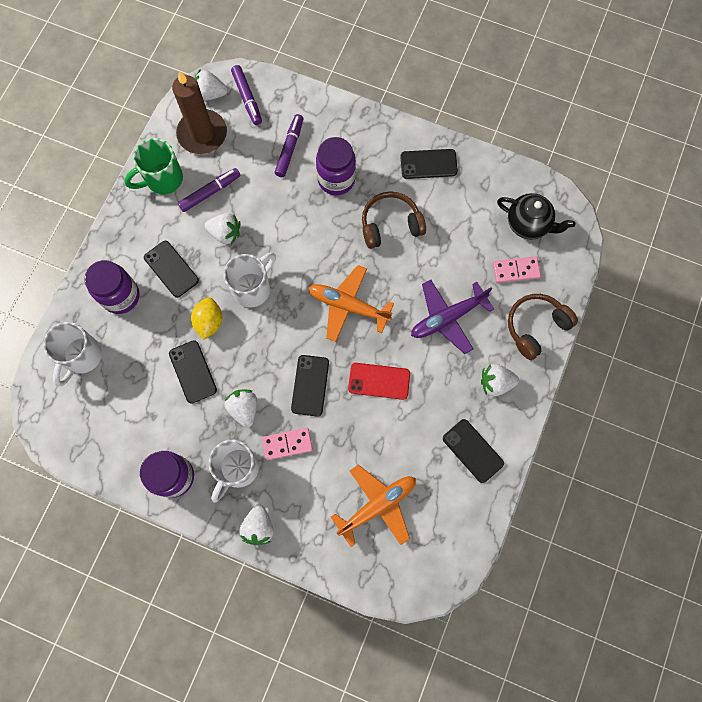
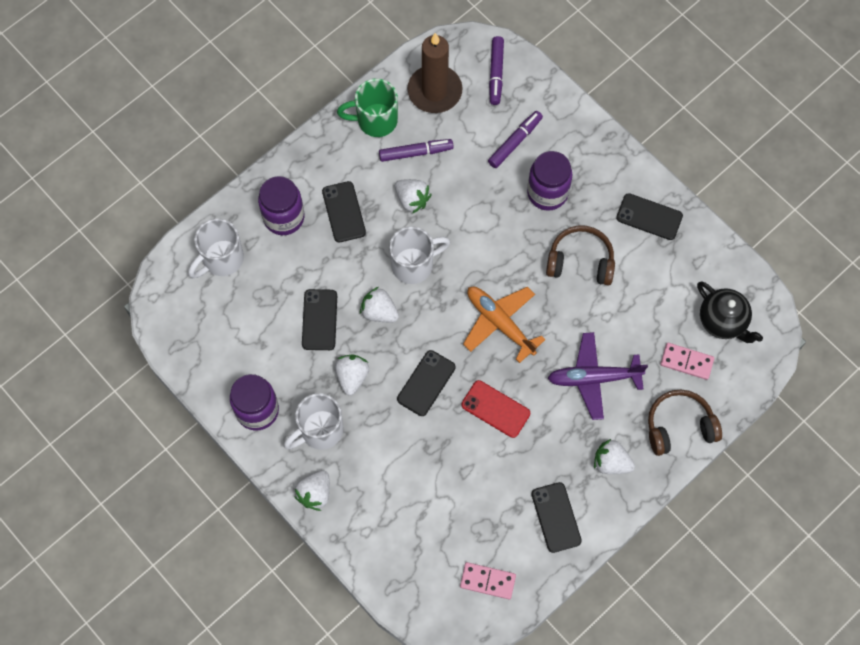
camera: 25 degrees right, 5 degrees down
(209, 322) = (357, 279): yellow lemon -> none
(210, 94) = (461, 54): white strawberry -> white strawberry (379, 312)
(287, 444) = (378, 429): pink domino -> pink domino (487, 581)
(377, 505) = (437, 526): orange plane -> none

